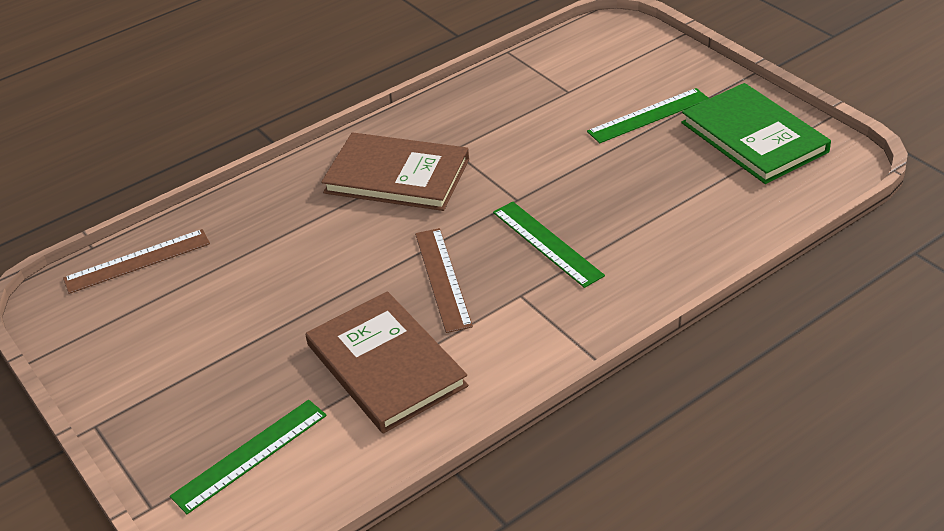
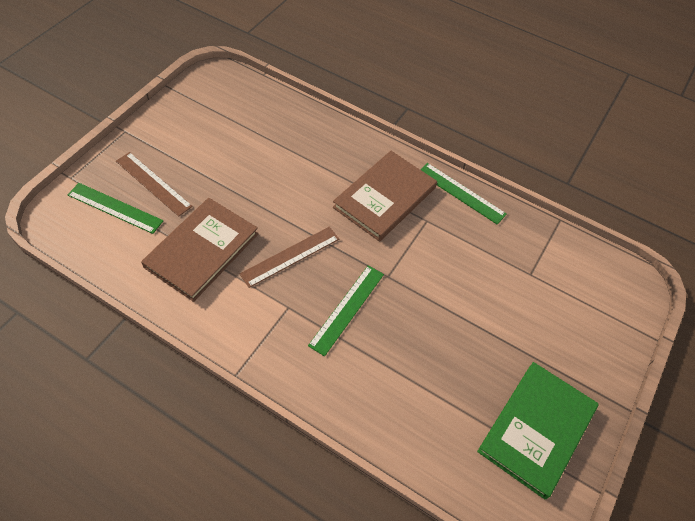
camera: 60 degrees right, 15 degrees up
(137, 261) = (258, 98): brown ruler -> brown ruler (153, 183)
(397, 176) = (385, 197): brown book -> brown book turned 45 degrees clockwise
(648, 115) = (527, 339): green ruler -> green ruler (461, 193)

